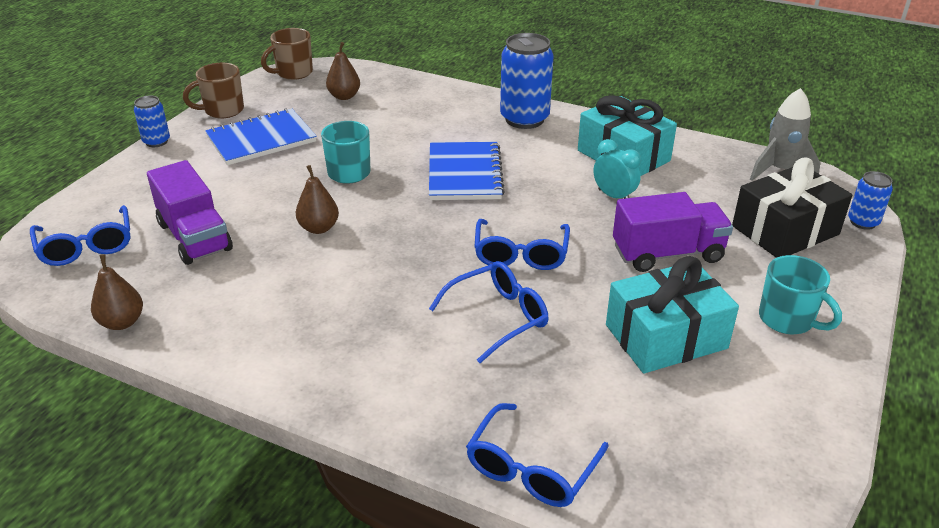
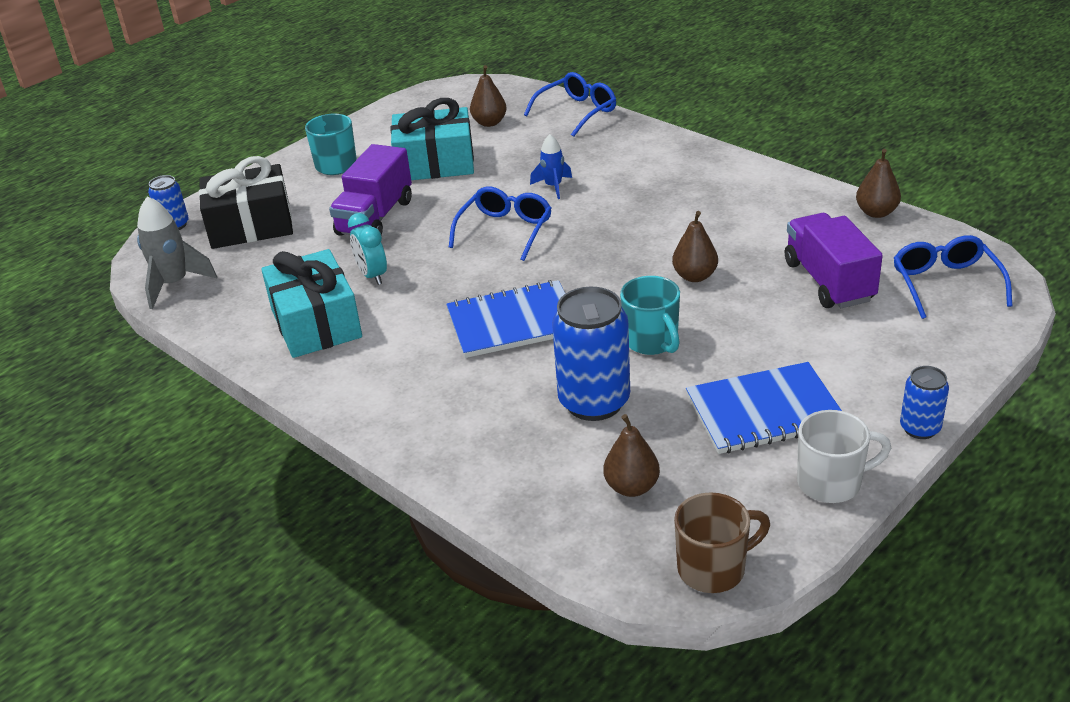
camera: 160 degrees left, 0 degrees up
(223, 110) = (831, 483): brown mug -> white mug
(465, 173) = (513, 322): blue notebook -> blue notebook turned 60 degrees clockwise
(498, 317) = (553, 186): blue glasses -> blue rocket
(524, 119) = (389, 398): blue can -> blue can (594, 402)
(650, 426) = (489, 123): none -> brown pear
(667, 254) = (375, 217): purple truck -> purple truck turned 75 degrees counterclockwise

